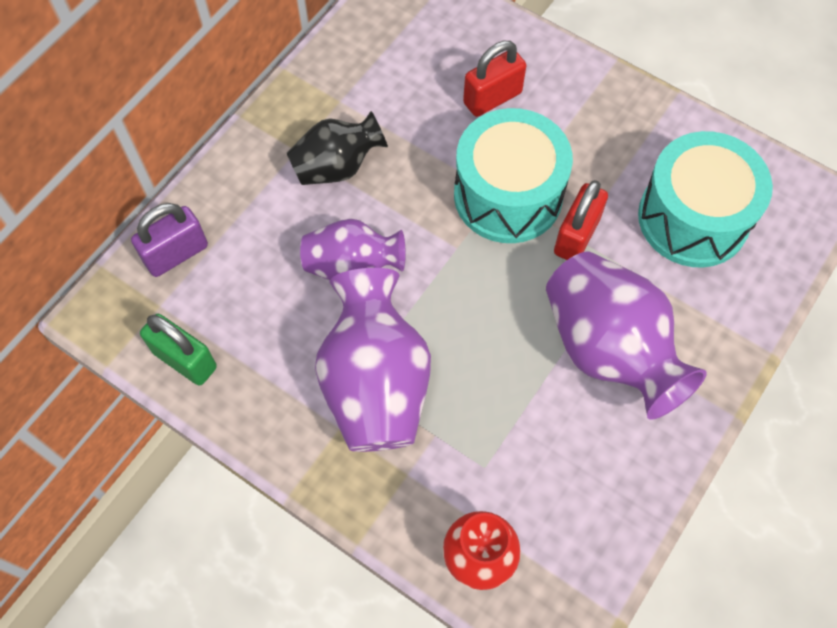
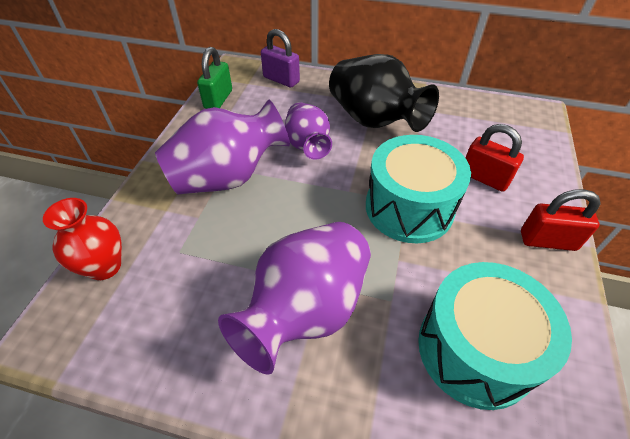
camera: 70 degrees right, 15 degrees down
(337, 167) = (374, 120): black vase -> black vase, size x1.61
(576, 236) = (400, 260): red padlock -> red padlock (547, 240)

